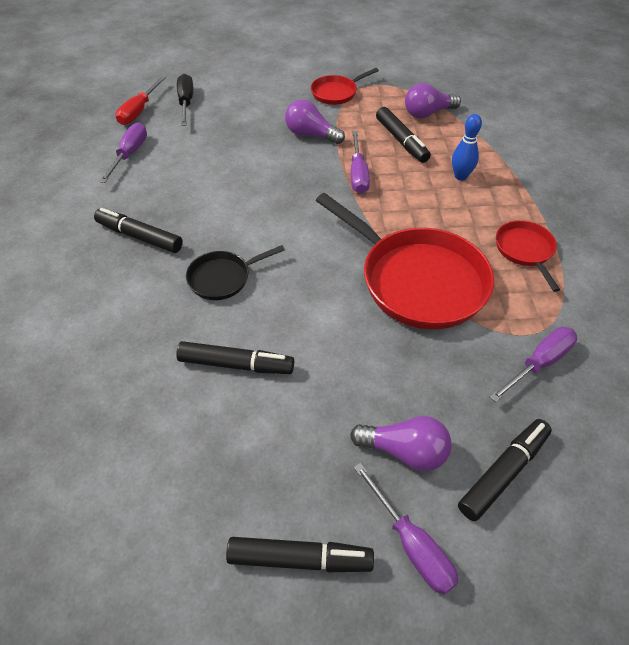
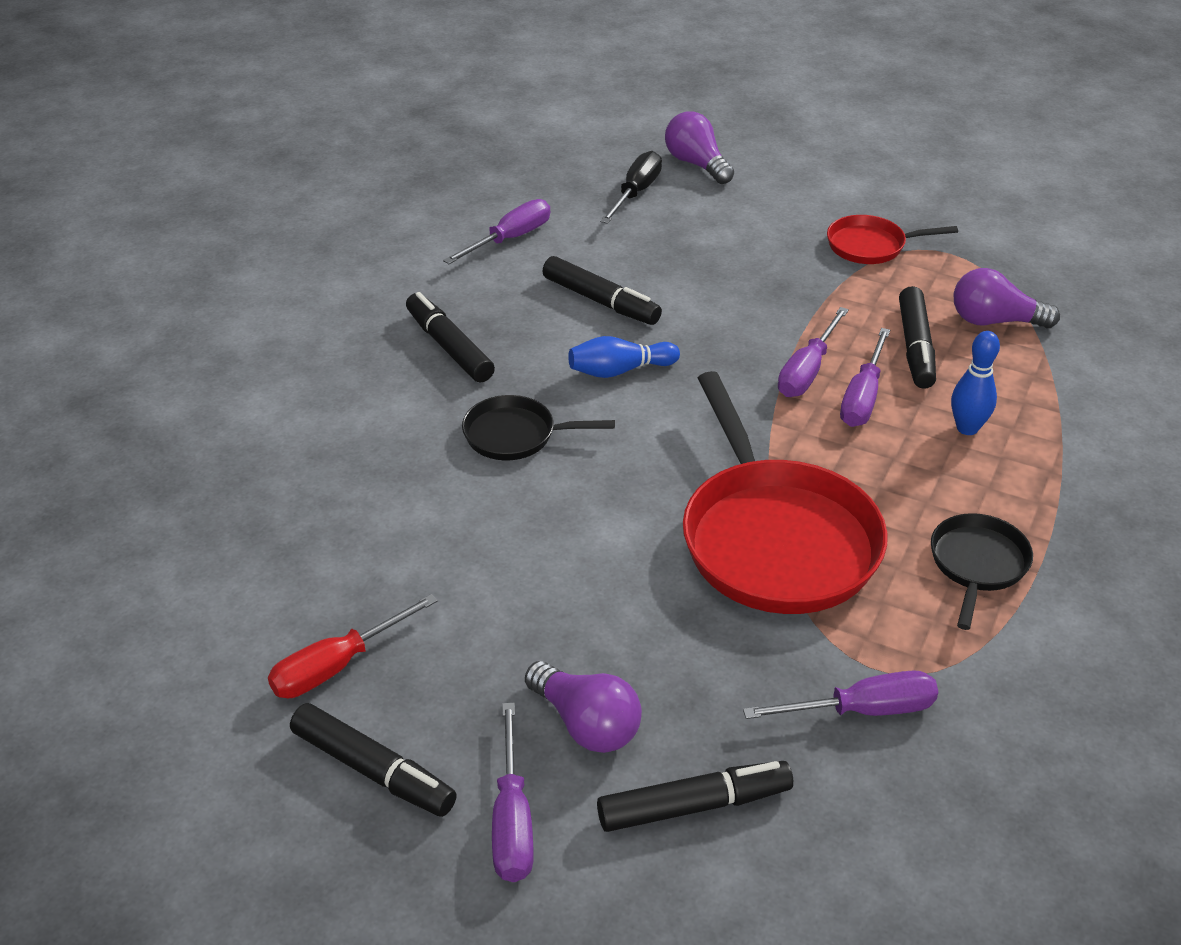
camera: 30 degrees right, 10 degrees down
(139, 111) = (563, 185): red screwdriver -> red screwdriver (337, 666)
(236, 364) = (456, 540): black marker -> black marker (601, 301)
(255, 213) = (620, 371): none -> blue bowling pin
(311, 135) = (781, 293): purple light bulb -> purple light bulb (696, 164)
(397, 178) = (863, 397): none -> purple screwdriver
(525, 251) = (977, 565): red pan -> black pan

